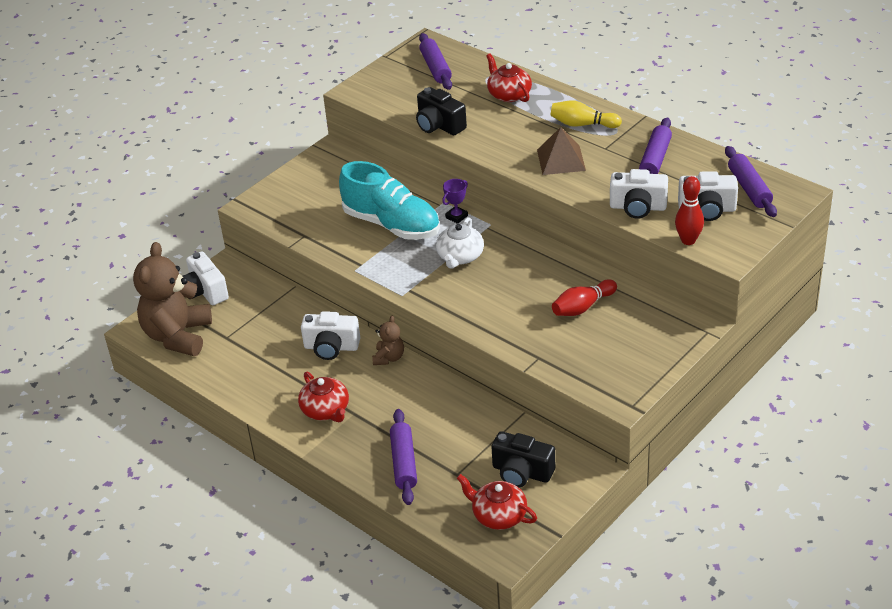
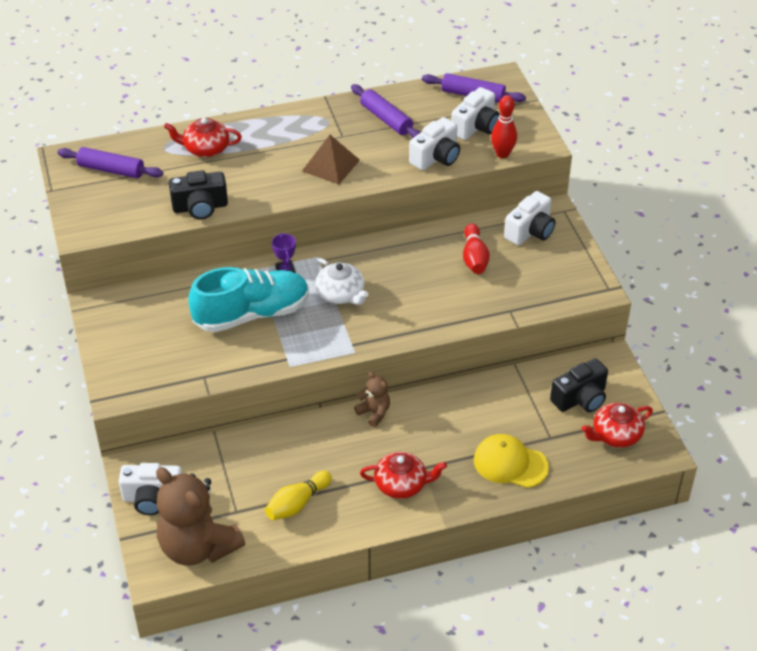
camera: 60 degrees left, 5 degrees up
(331, 347) = (323, 444): white camera -> white camera (530, 231)
(404, 462) = (510, 463): purple rolling pin -> yellow cap
(582, 124) = (297, 131): yellow bowling pin -> yellow bowling pin (297, 504)

